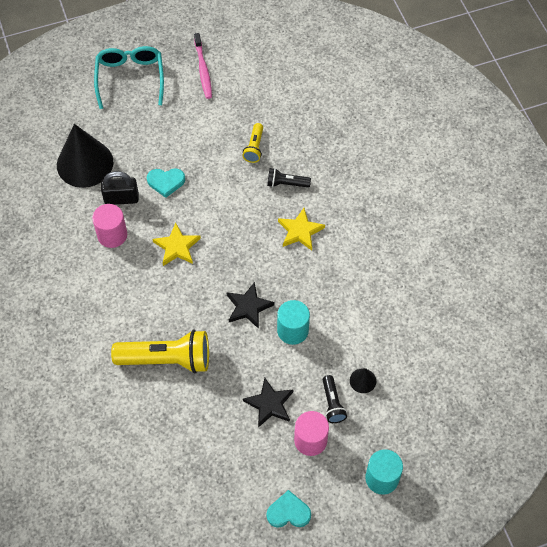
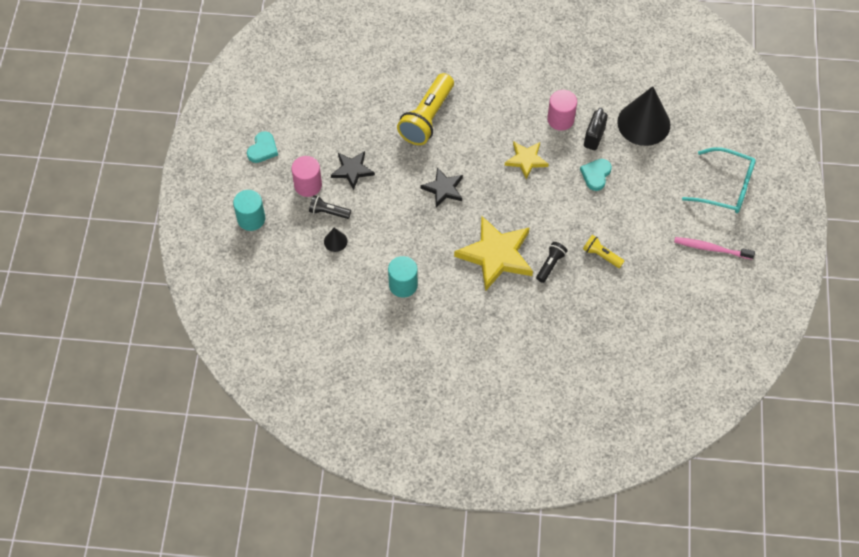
camera: 115 degrees right, 0 degrees up
(293, 330) = (405, 211): turquoise cylinder -> turquoise cylinder (403, 285)
(300, 231) = (496, 255): yellow star -> yellow star, size x1.78

